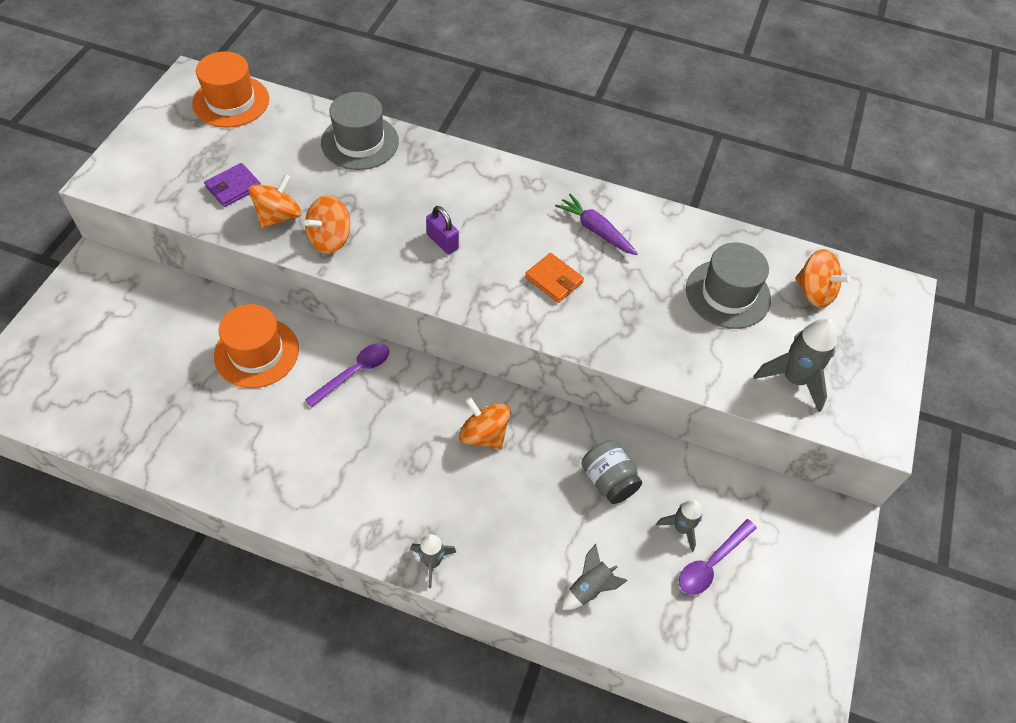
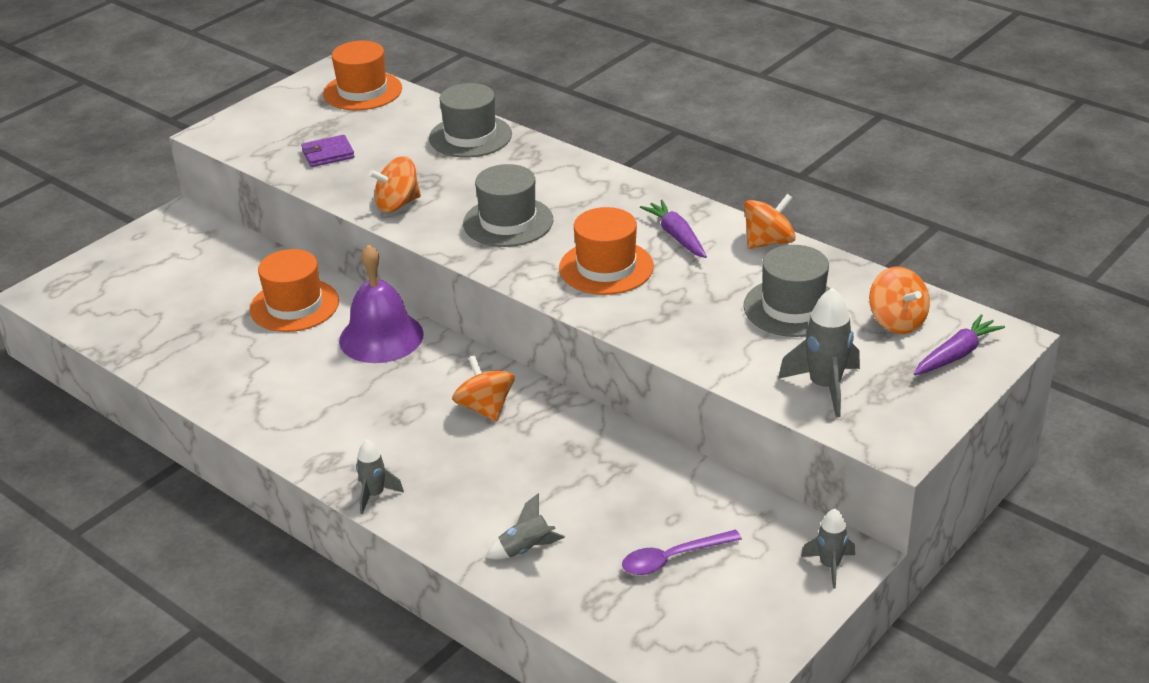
camera: 25 degrees right, 20 degrees down
(279, 216) = (358, 181): orange spinning top -> orange spinning top (768, 242)
(354, 373) = (381, 337): purple spoon -> purple bell
(442, 242) = (508, 222): purple padlock -> grey hat
(554, 280) = (606, 267): orange wallet -> orange hat
(608, 480) = (597, 469): grey jar -> none
(681, 528) = (655, 523): grey rocket -> grey rocket (830, 566)
(874, 319) = (956, 354): none -> purple carrot

